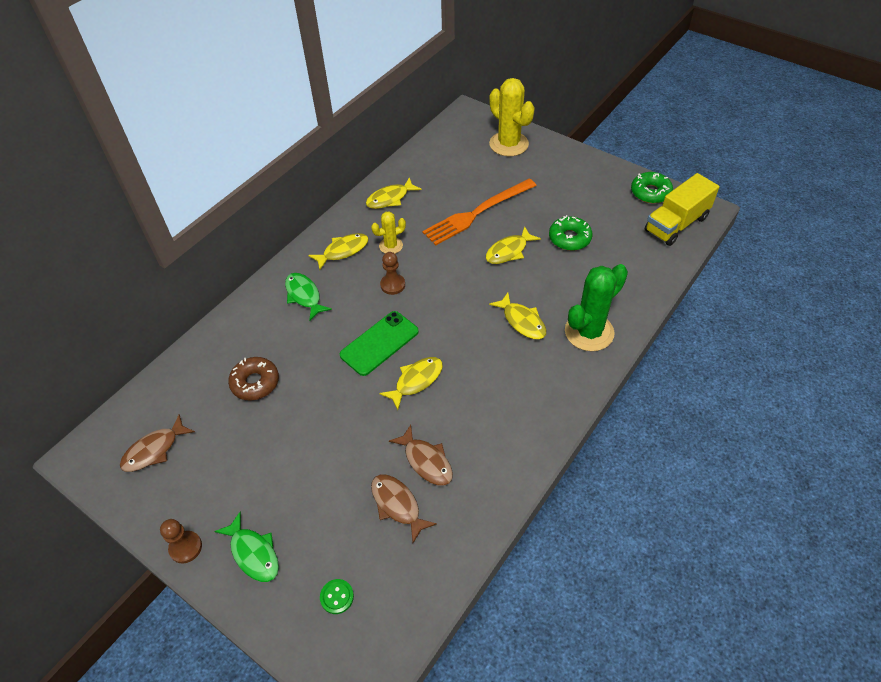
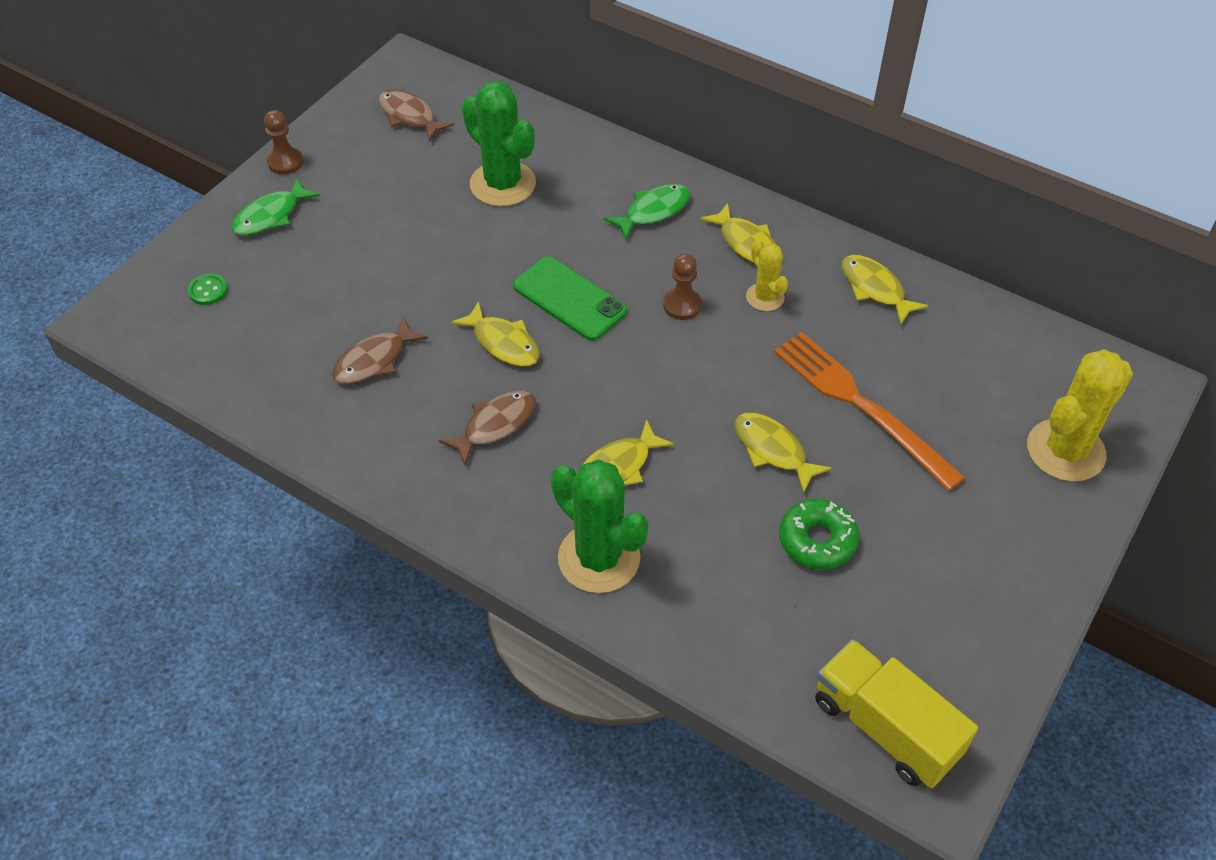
camera: 85 degrees right, 0 degrees up
(255, 382) = (503, 184): brown donut -> green cactus
(397, 505) = (315, 335): brown fish -> brown fish (495, 425)
(650, 192) = (973, 690): green donut -> none

